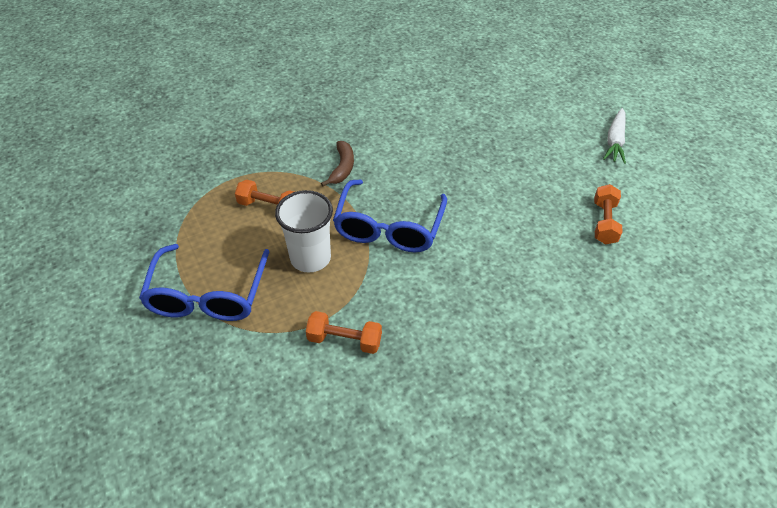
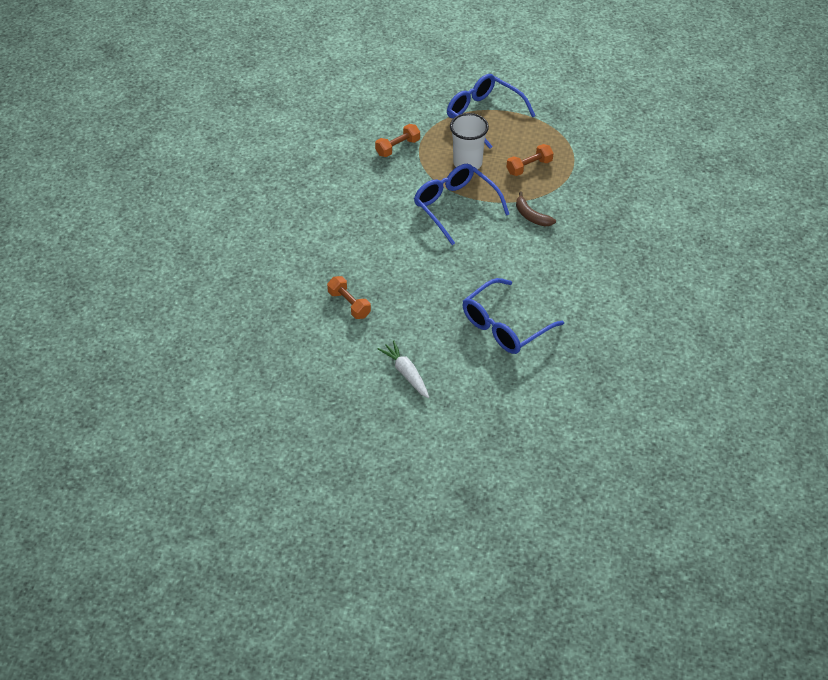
camera: 130 degrees right, 0 degrees up
(493, 116) = (504, 326): none -> blue glasses

